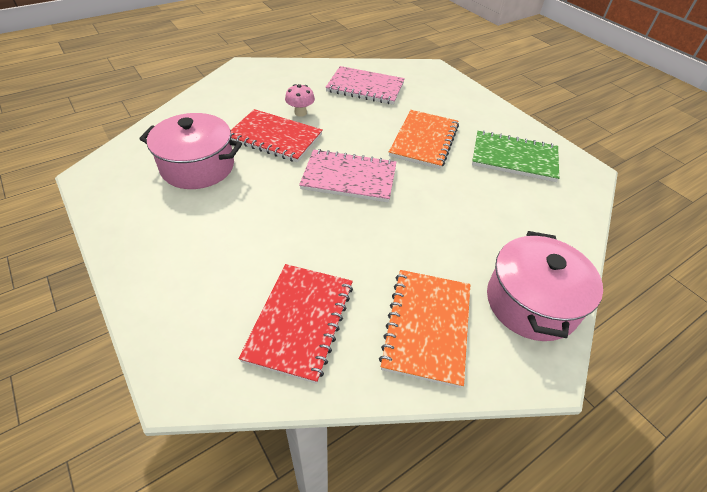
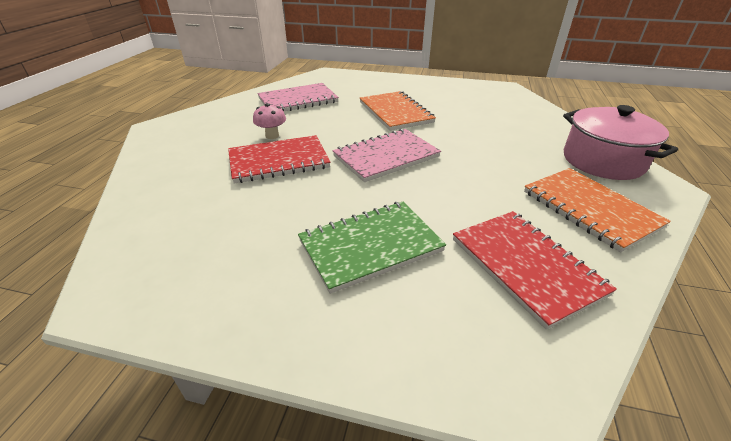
camera: 40 degrees left, 10 degrees down
(198, 167) = (238, 218): pink pot -> none
(514, 158) = (462, 98): green notebook -> green notebook (370, 246)

